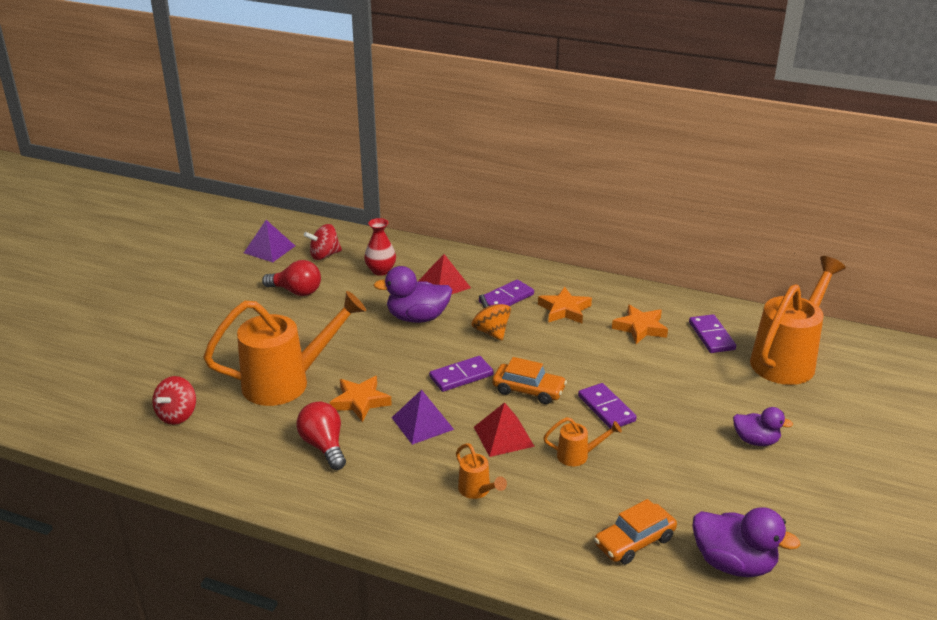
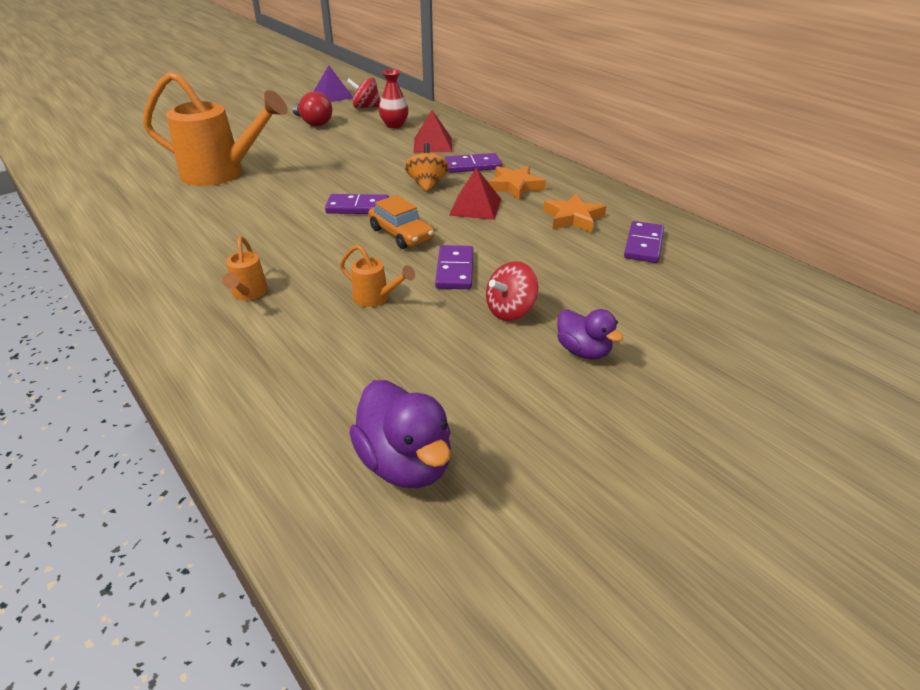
camera: 30 degrees right, 5 degrees up
(177, 415) = (121, 172): red spinning top -> red spinning top (510, 311)
(324, 446) = (183, 221): red light bulb -> none
(360, 401) = (254, 201): orange star -> none
(417, 318) = (379, 160): purple duck -> none
(422, 423) = (278, 230): purple pyramid -> none
(503, 436) = (330, 261): red pyramid -> red pyramid (475, 207)
(634, 541) = (328, 394): orange car -> none
(788, 359) = (714, 289): orange watering can -> none

